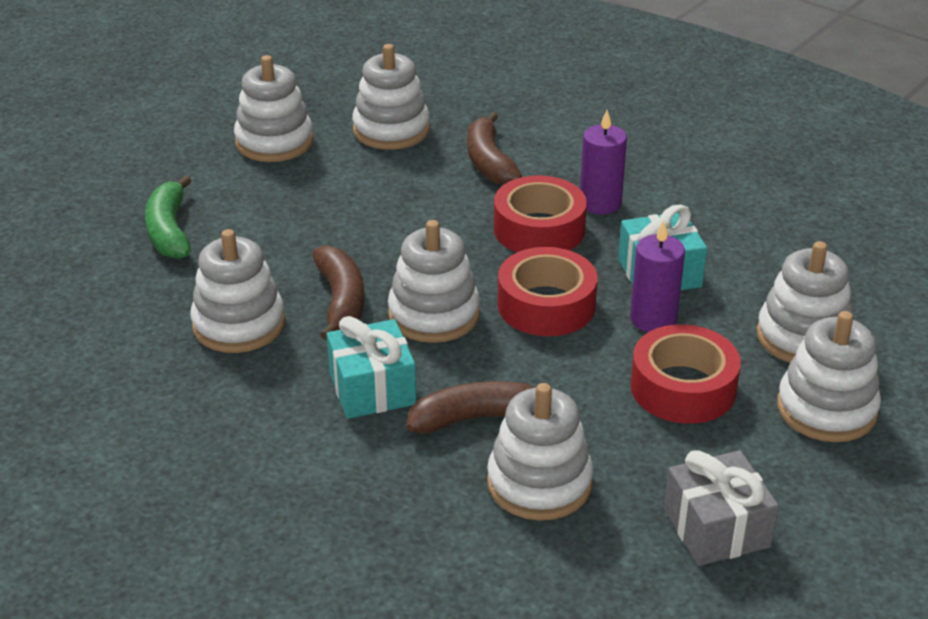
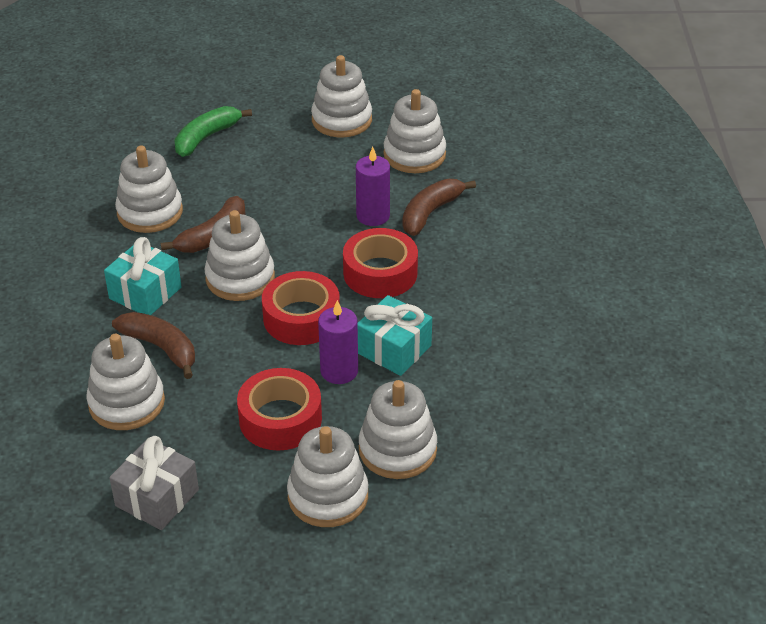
camera: 50 degrees right, 5 degrees up
(600, 203) = (443, 283): purple candle -> purple candle (373, 216)

